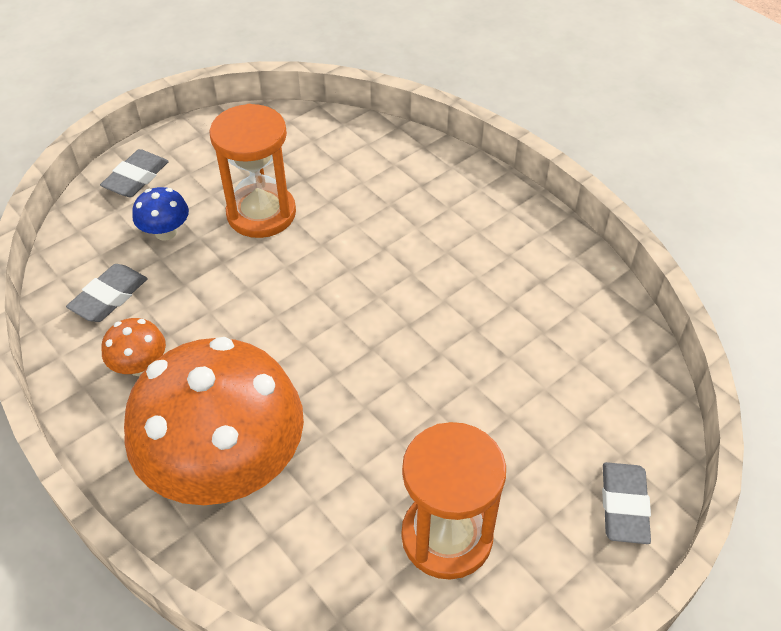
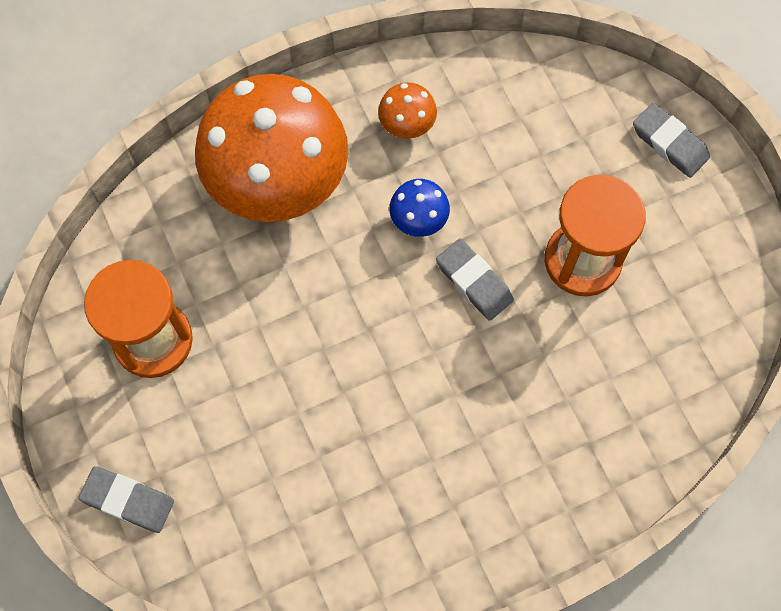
camera: 105 degrees right, 20 degrees up
(109, 297) = (499, 105): grey eraser -> grey eraser (474, 282)
(166, 232) = (577, 163): blue mushroom -> blue mushroom (418, 220)

